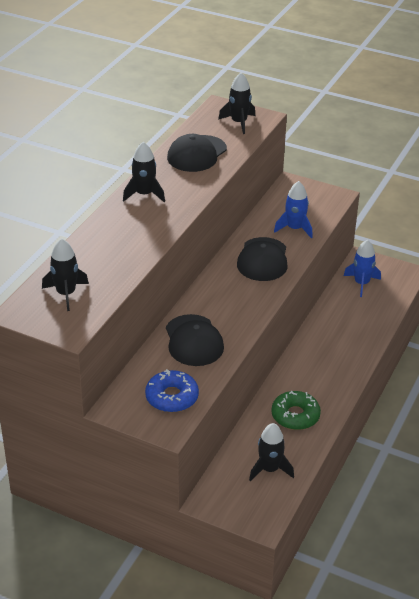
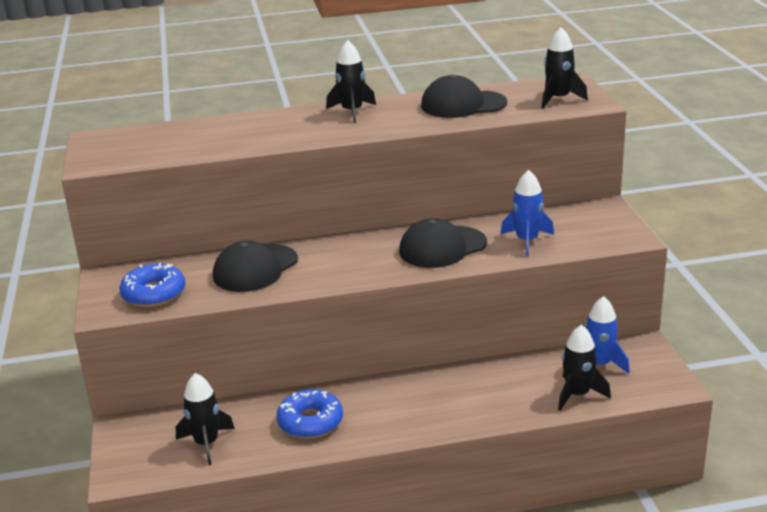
camera: 55 degrees right, 10 degrees down
(66, 294) = (145, 142): black rocket -> black rocket (577, 394)
(295, 416) = (310, 422): green donut -> blue donut

